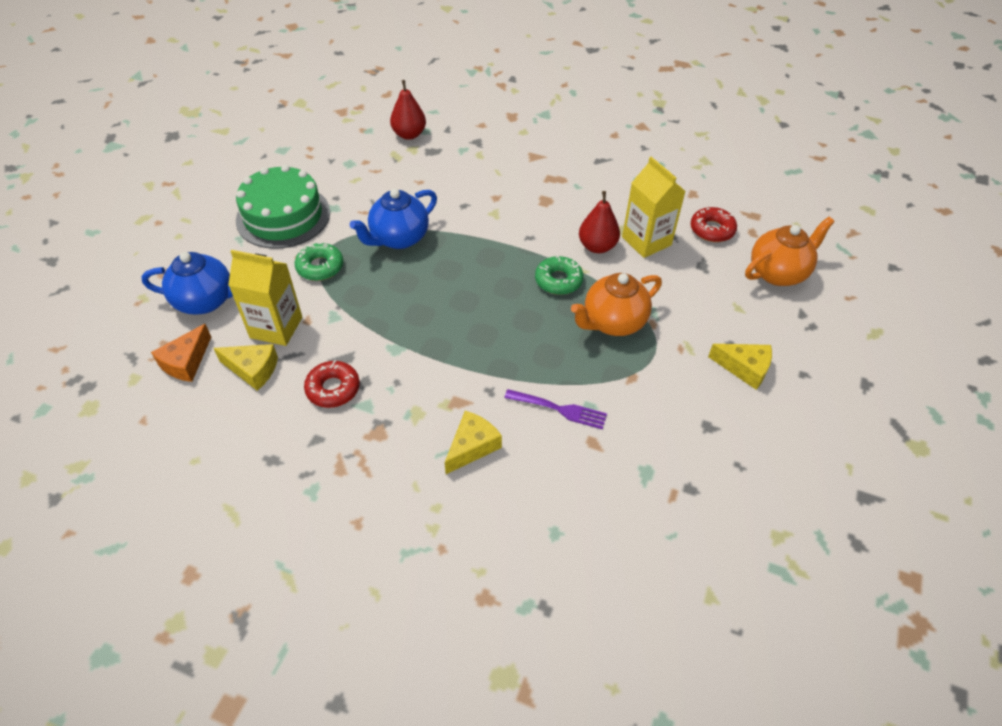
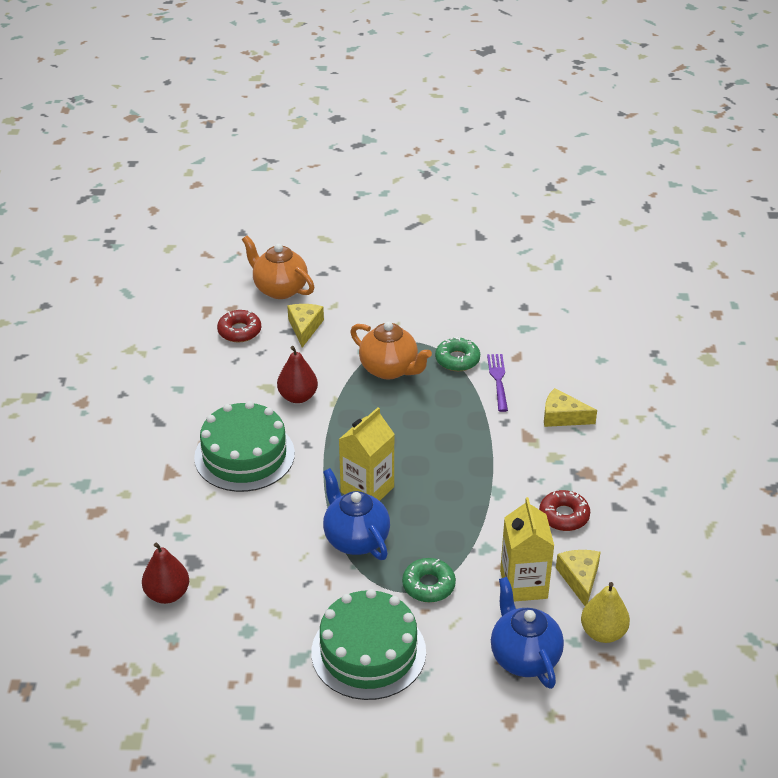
camera: 110 degrees left, 10 degrees down
(186, 362) = (603, 632): orange cheese -> yellow pear
(399, 238) = (355, 539): blue teapot -> blue teapot turned 150 degrees counterclockwise
(534, 198) = (244, 455): none -> green cake
(558, 280) = (356, 411): green donut -> green donut (457, 359)
(646, 241) = (275, 368): yellow carton -> yellow carton (367, 489)
(744, 368) = (399, 295): yellow cheese -> yellow cheese (304, 327)

